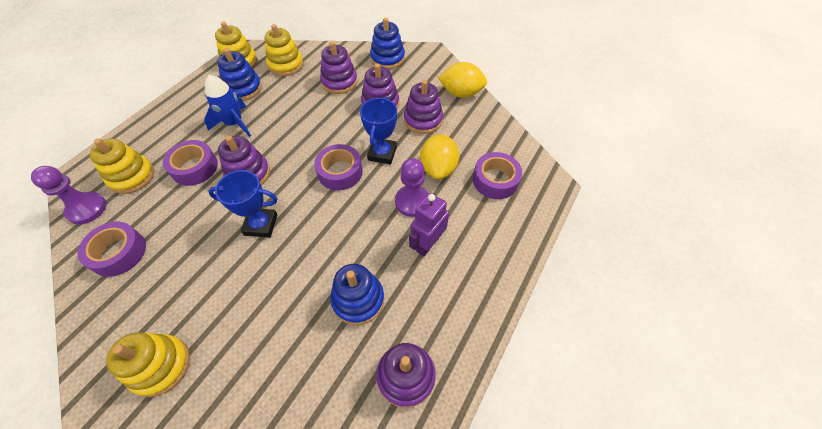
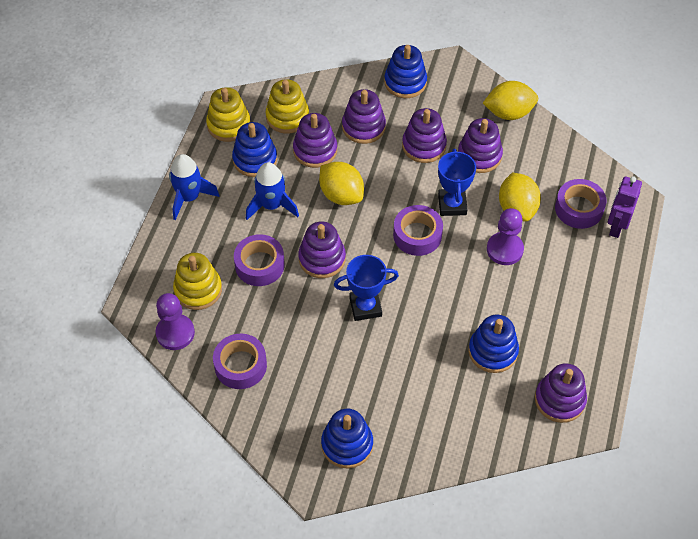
camera: 15 degrees left, 0 degrees up
(161, 366) = (347, 444): yellow stacking toy -> blue stacking toy
(176, 105) = (189, 197): none -> blue rocket
(292, 91) = (315, 150): none -> purple stacking toy
(294, 127) = (341, 195): none -> yellow lemon
(427, 244) = (535, 287): purple robot -> purple robot (616, 226)

